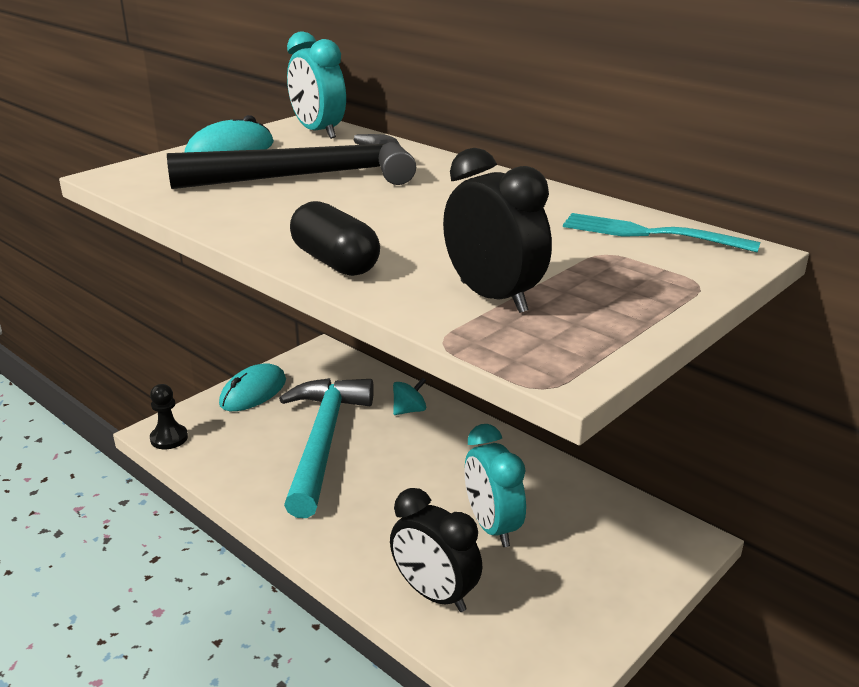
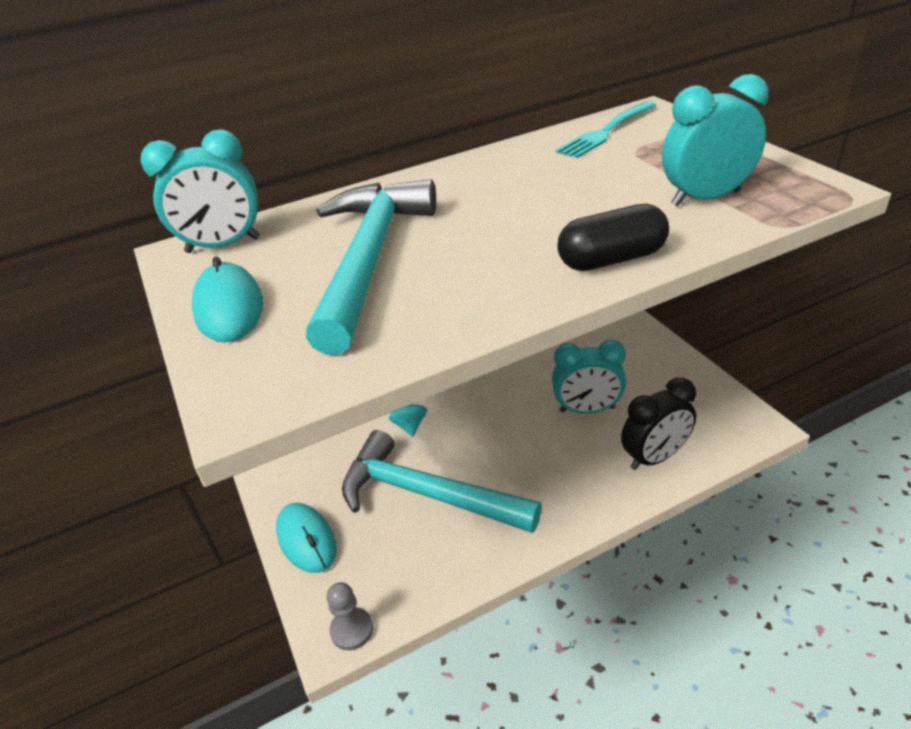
camera: 65 degrees left, 10 degrees up
(169, 438) = (352, 630): black pawn -> grey pawn
(310, 177) = (370, 259): black hammer -> turquoise hammer
(493, 297) = (705, 198): black clock -> turquoise clock

